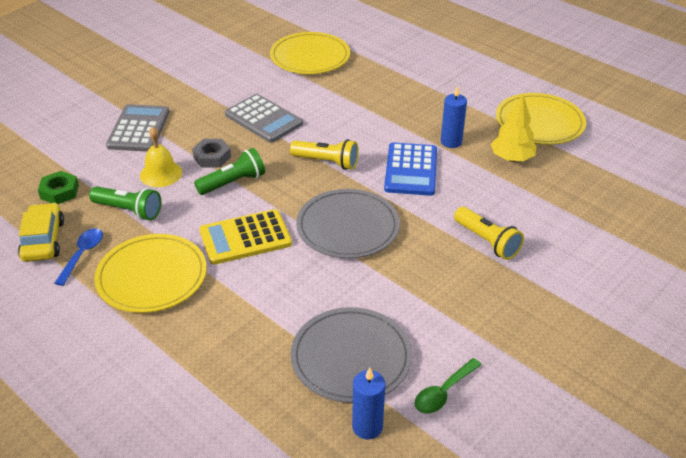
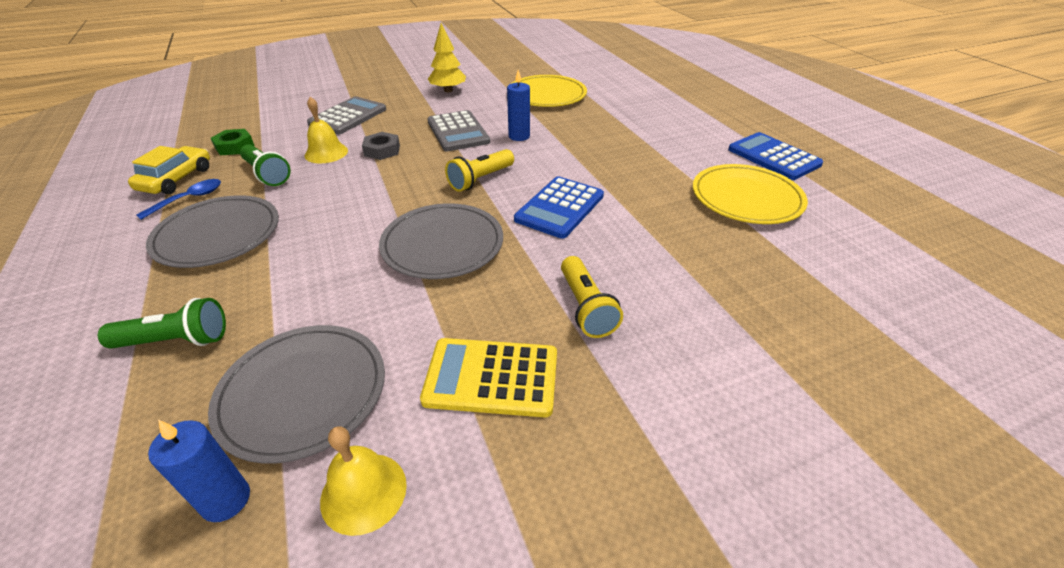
camera: 25 degrees right, 0 degrees up
(152, 276) = (218, 235): yellow plate -> grey plate
(233, 183) = (377, 175): green flashlight -> green flashlight (176, 340)
(245, 238) = (335, 225): yellow calculator -> yellow calculator (491, 377)
(327, 162) = (480, 179): yellow flashlight -> yellow flashlight turned 90 degrees clockwise
(443, 392) = (363, 492): green spoon -> yellow bell
(451, 142) = (626, 192): blue candle -> blue candle (519, 136)
(511, 158) = (685, 225): yellow tree -> yellow tree (448, 90)
(538, 79) = (773, 157): none -> blue calculator

